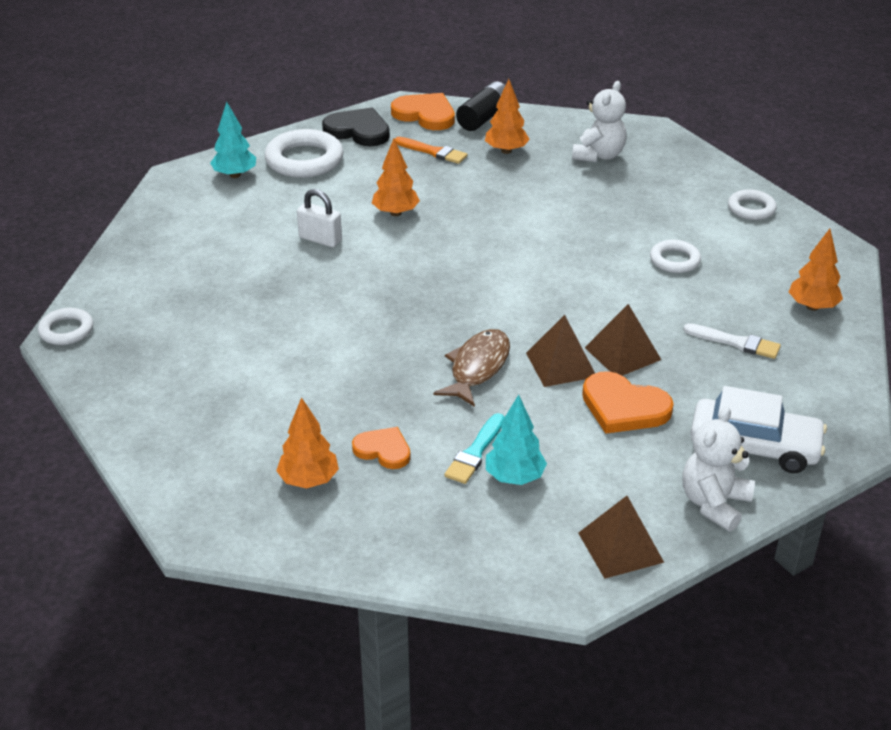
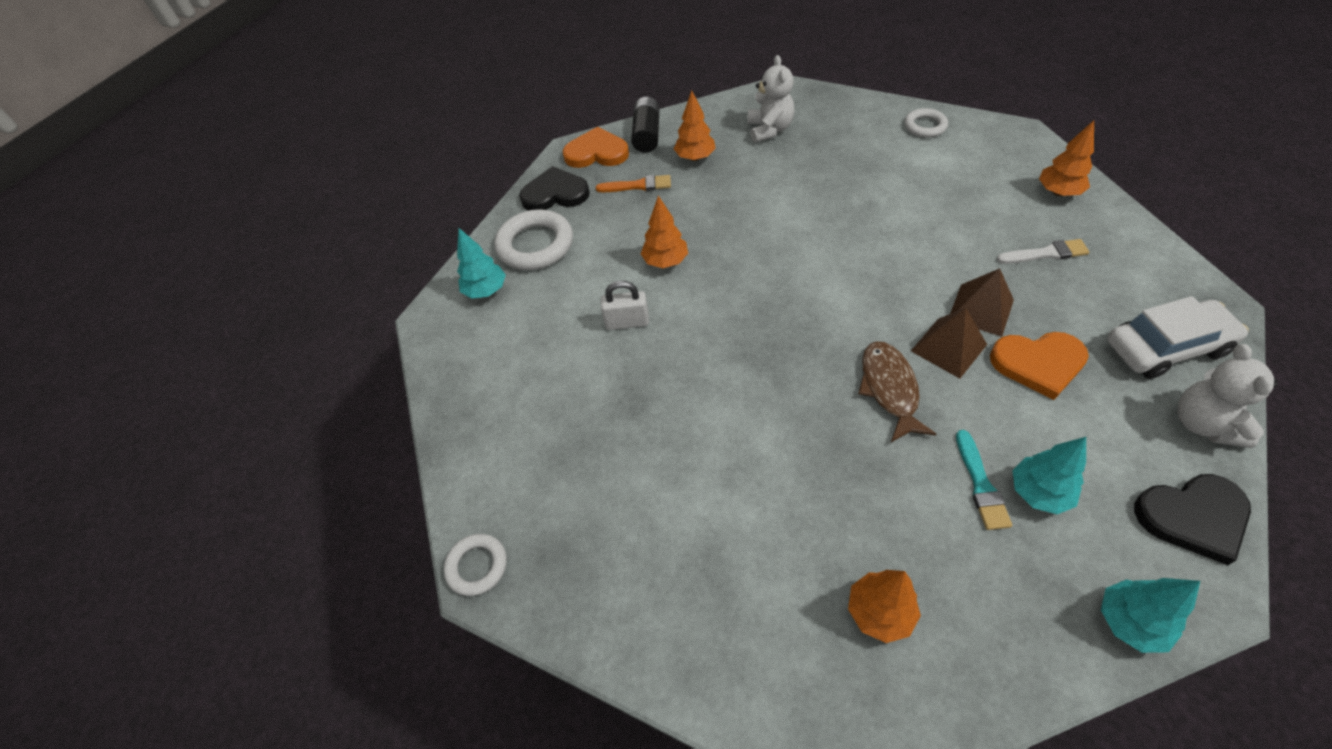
camera: 25 degrees left, 15 degrees up
(383, 450) = (906, 531): orange heart -> none
(485, 572) = (1129, 622): none -> turquoise tree
(620, 547) = (1192, 517): brown pyramid -> black heart
(674, 260) = (923, 199): white ring -> none

